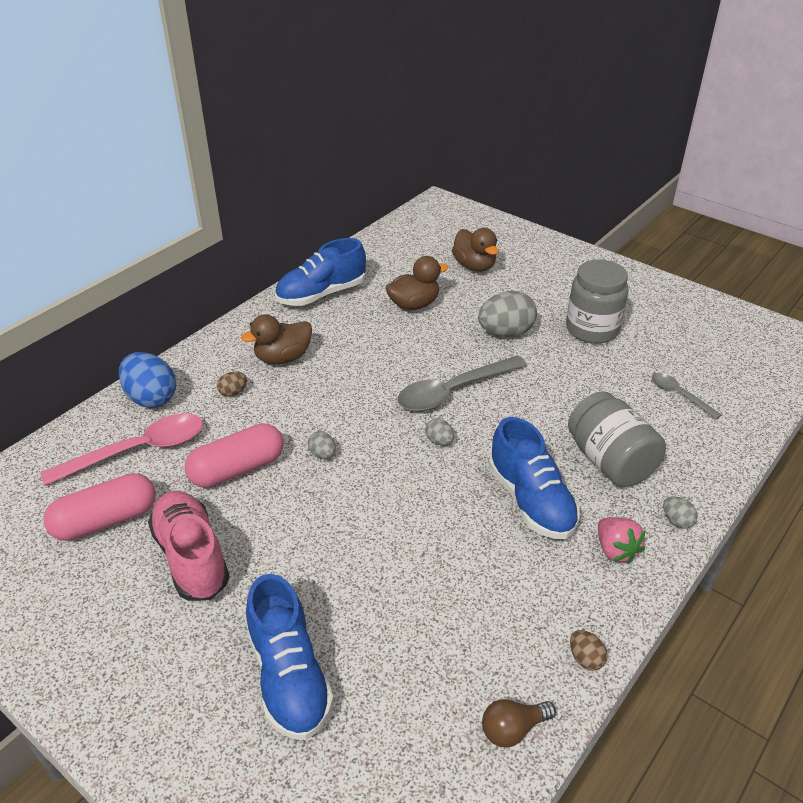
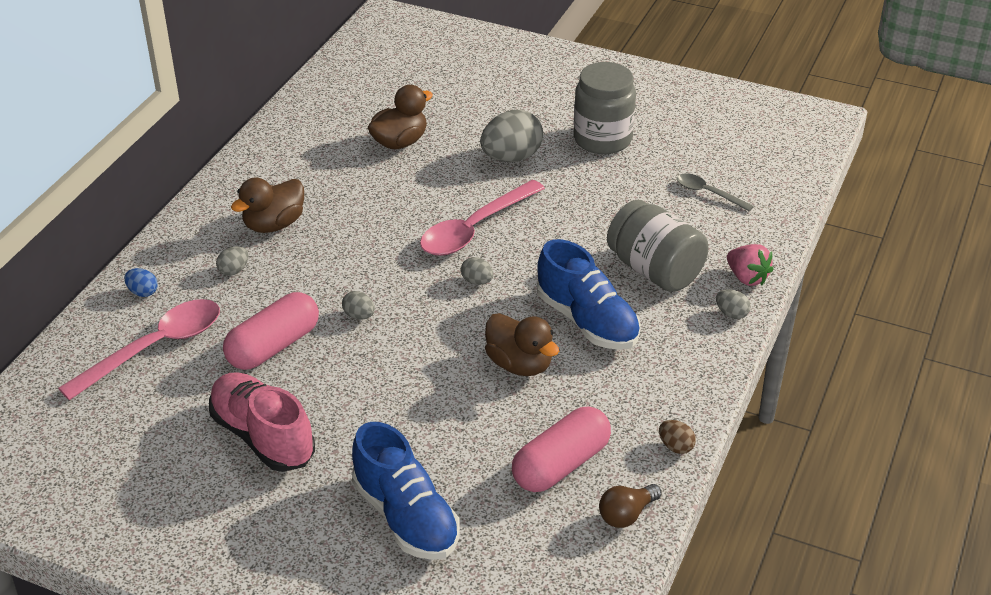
camera: 15 degrees left, 0 degrees up
(106, 520) = (154, 421): pink capsule -> pink capsule (561, 465)
(151, 398) = (143, 292): blue egg -> blue egg, size x0.47
(233, 392) = (234, 270): brown egg -> grey egg
(321, 294) = (289, 147): blue shoe -> none
(453, 391) = (474, 229): grey spoon -> pink spoon
(474, 266) = (453, 87): brown duck -> brown duck (519, 364)
(615, 550) = (680, 351): pink strawberry -> pink strawberry (747, 278)

